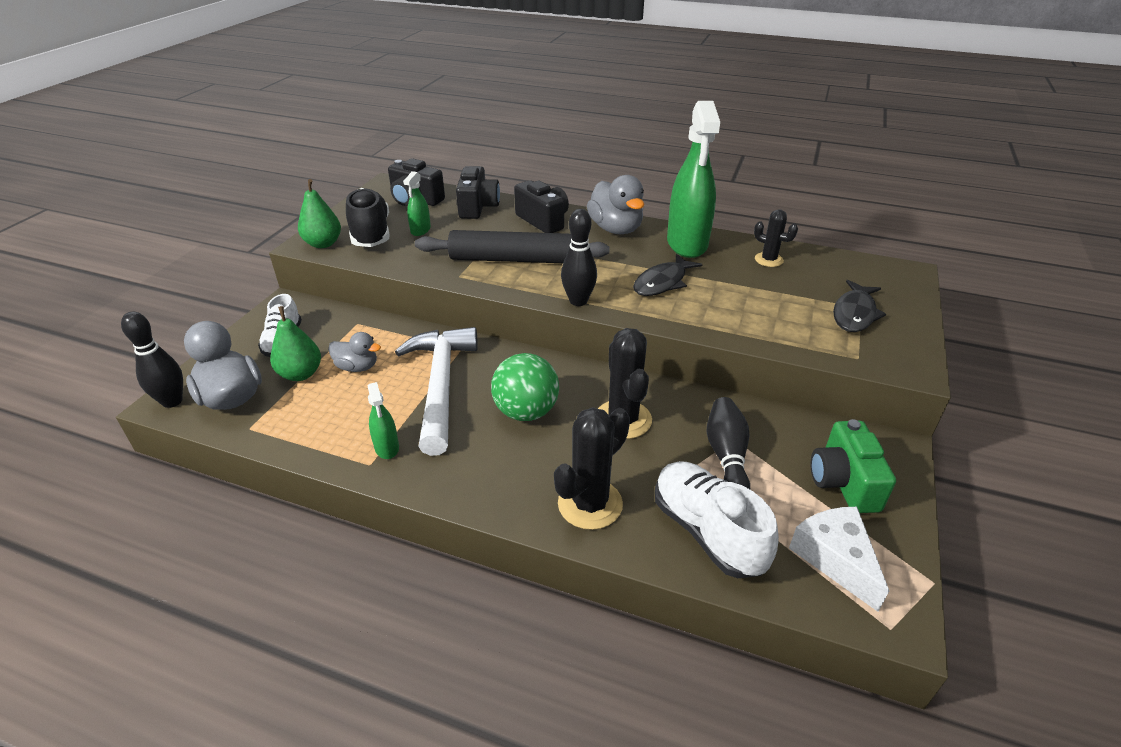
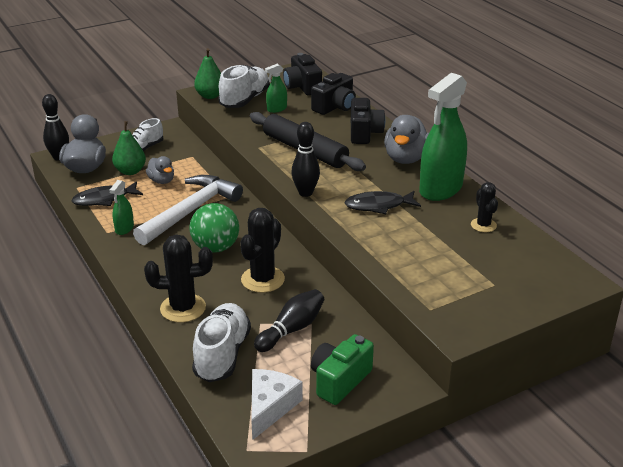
camera: 40 degrees right, 5 degrees down
(371, 233) = (245, 99): black shoe -> white shoe
(854, 313) = (481, 286): black fish -> black fish (104, 199)

